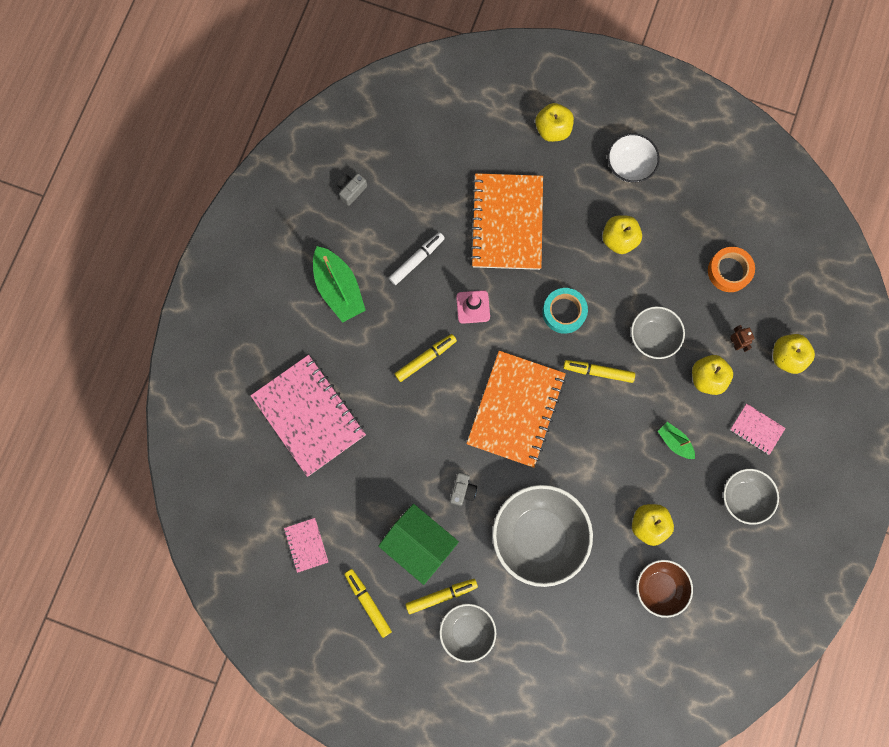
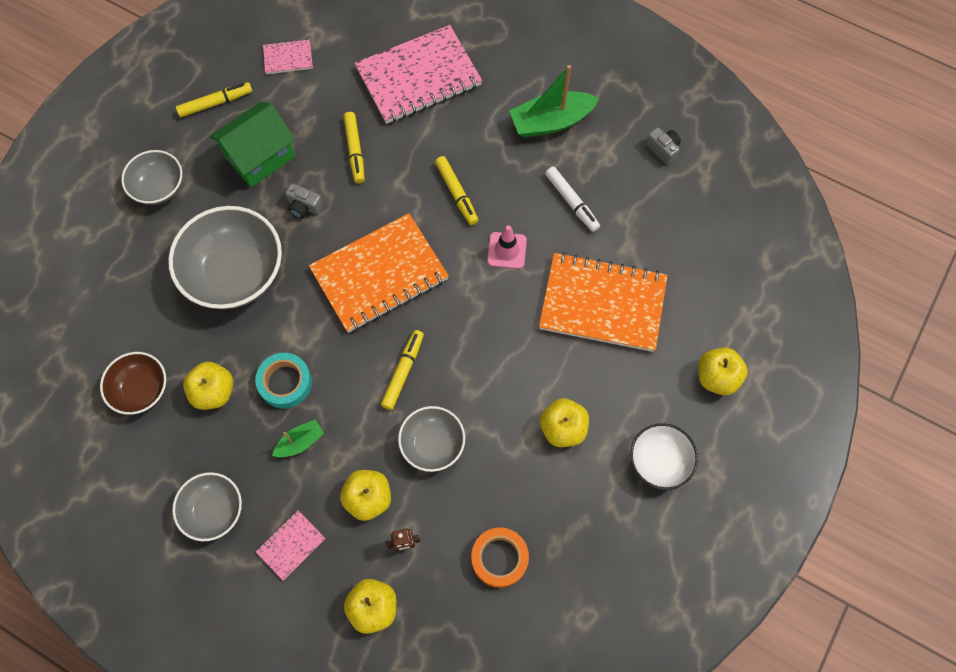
camera: 100 degrees right, 10 degrees down
(441, 595) = (202, 169): yellow marker -> yellow marker (355, 150)
(516, 409) = (379, 275): orange notebook -> orange notebook turned 60 degrees counterclockwise
(564, 312) = (482, 347): turquoise tape -> turquoise tape (285, 382)

